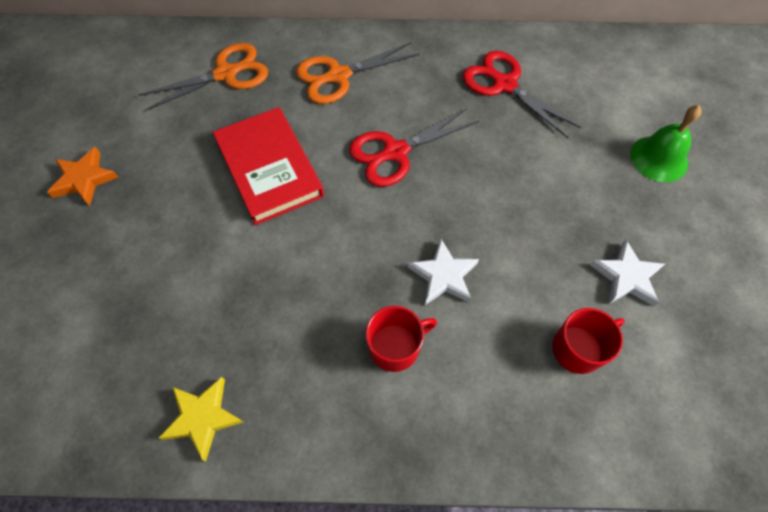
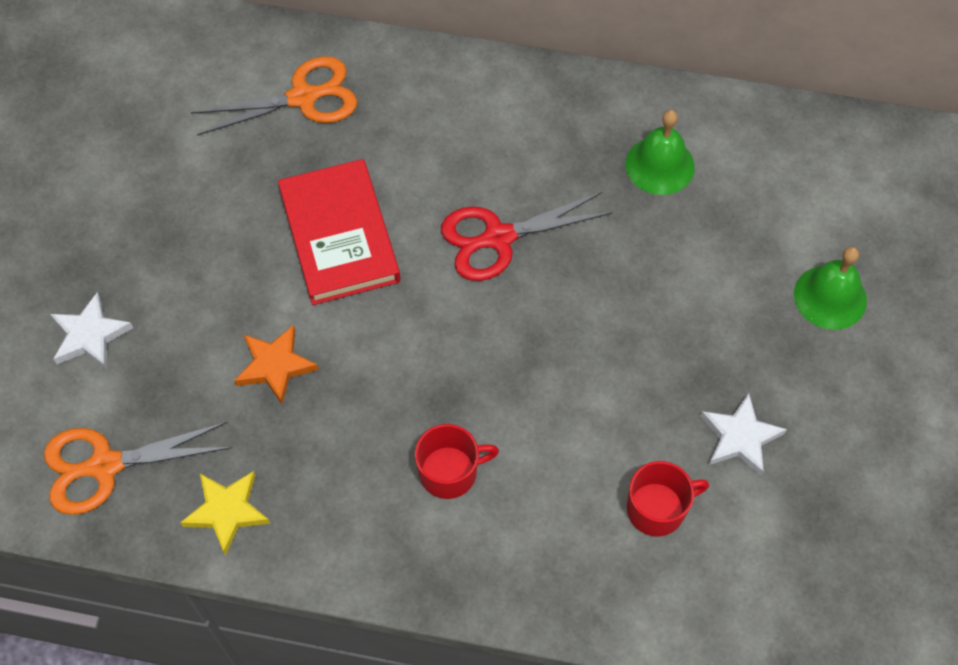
camera: 10 degrees right, 0 degrees up
(84, 179) = (117, 215): orange star -> orange star (275, 366)
(338, 76) = (446, 121): orange scissors -> orange scissors (104, 466)
(443, 276) = (523, 401): white star -> white star (90, 335)
(504, 84) = (660, 165): red scissors -> green bell

